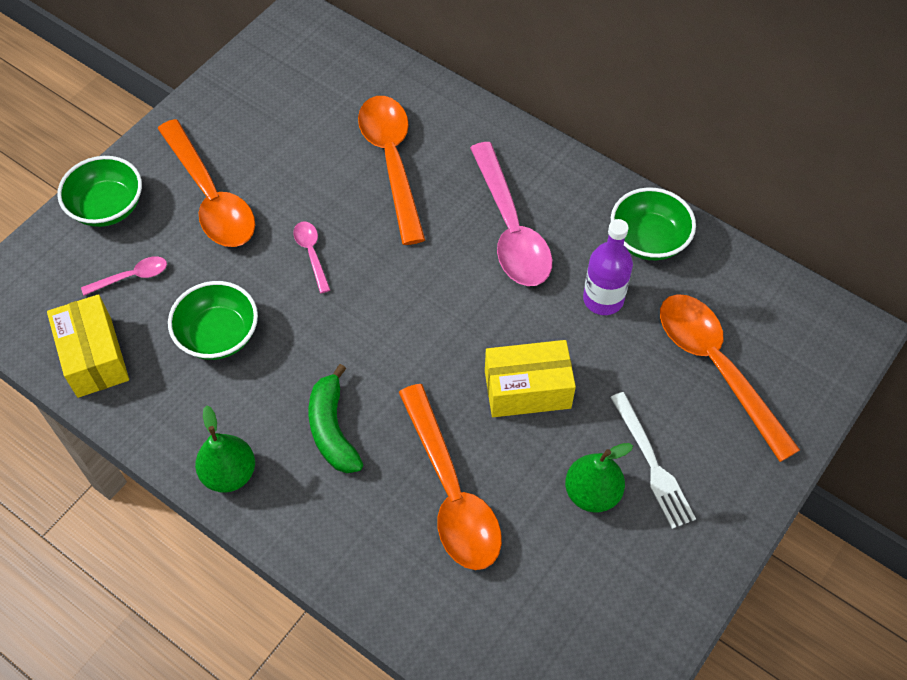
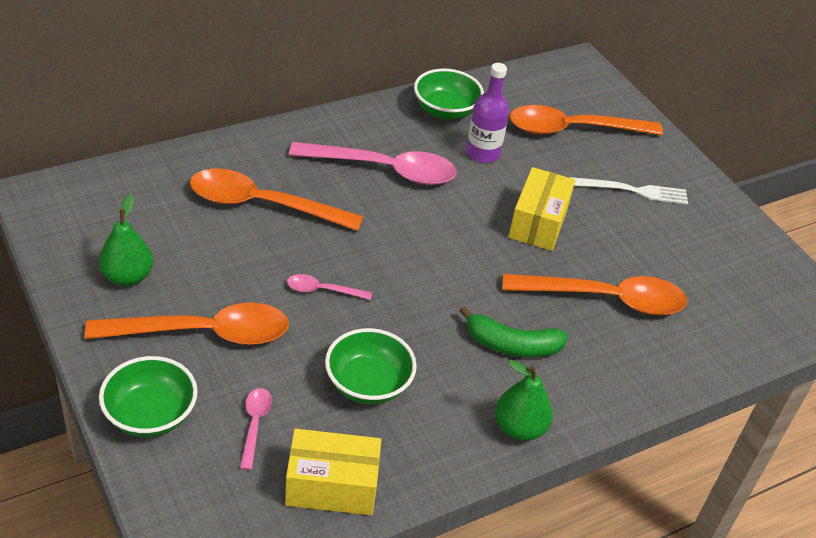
camera: 70 degrees left, 15 degrees down
(592, 493) = (642, 228): green pear -> green pear (127, 277)

